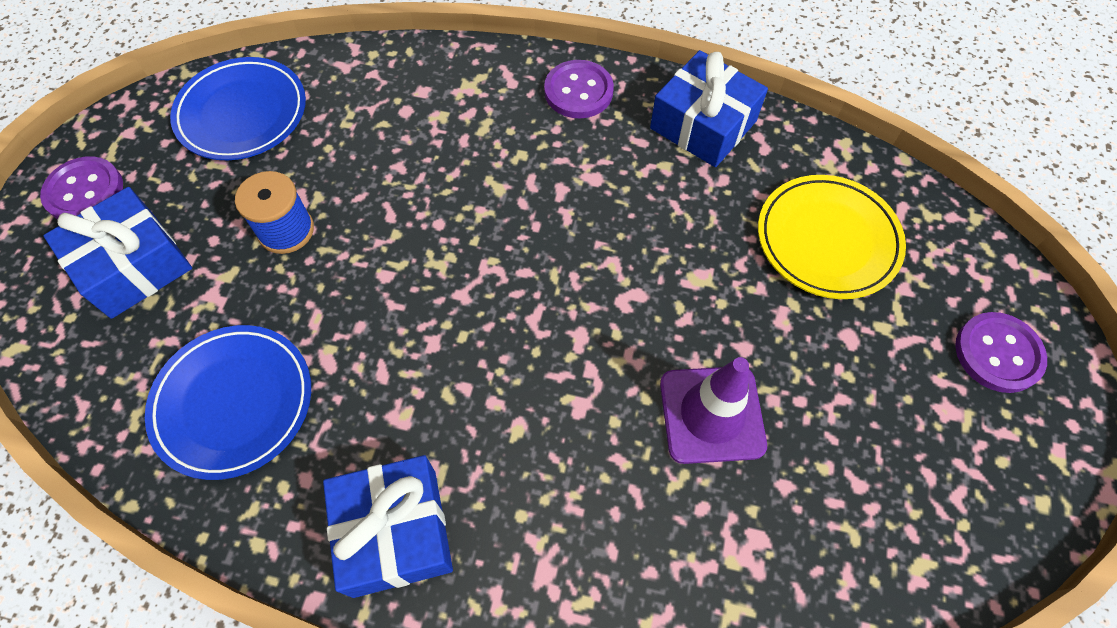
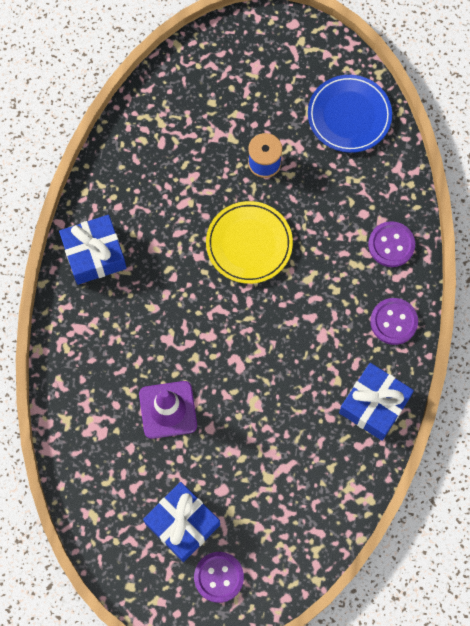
camera: 85 degrees right, 10 degrees up
(84, 192) = (280, 45): purple button -> purple button (391, 245)
(134, 266) = (233, 87): blue gift -> blue gift (182, 524)
(233, 403) = (155, 162): blue plate -> none
(827, 240) = (289, 482): yellow plate -> yellow plate (249, 244)

